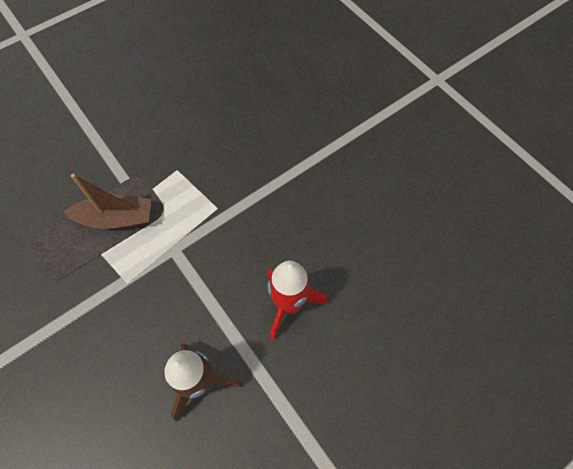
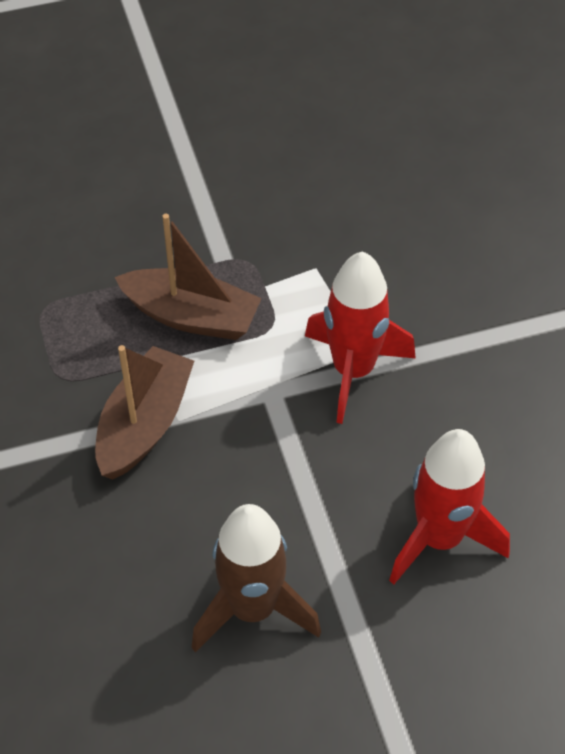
camera: 20 degrees right, 10 degrees down
(108, 292) = (144, 424): none -> brown boat
(214, 223) = (353, 370): none -> red rocket

